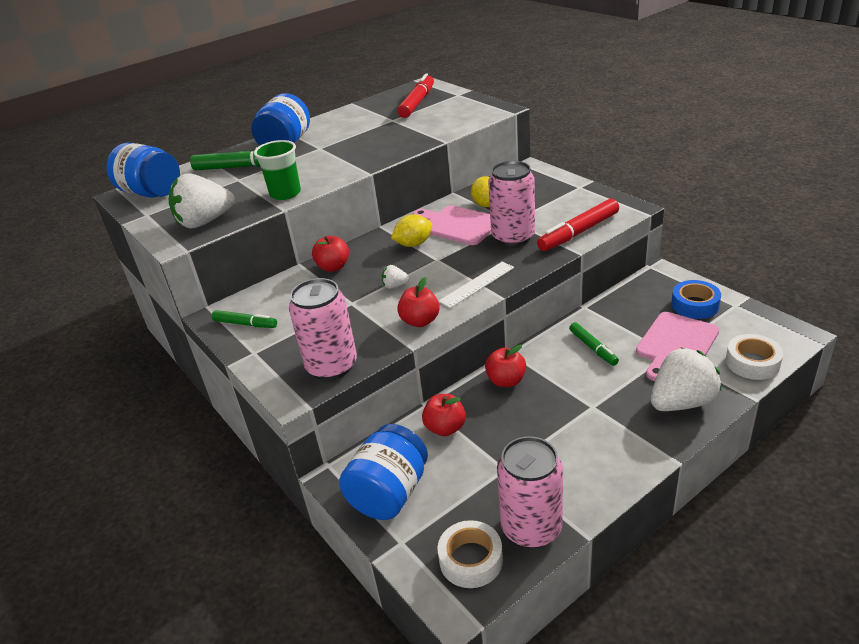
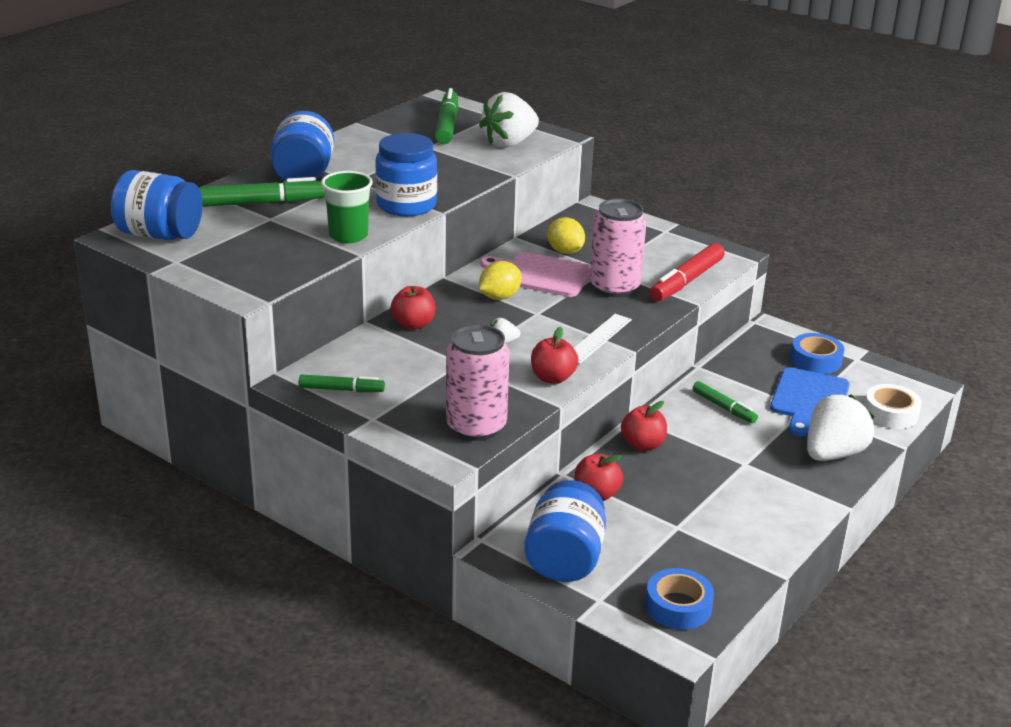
camera: 20 degrees left, 5 degrees down
(205, 222) = (266, 269): white strawberry -> white strawberry (509, 143)
(346, 168) = (406, 205): none -> blue jar
(417, 102) = (447, 125): red marker -> green marker
(471, 560) = (678, 606): white tape -> blue tape
(531, 528) = (726, 574): pink can -> none
(675, 344) = (809, 400): pink cutting board -> blue cutting board

